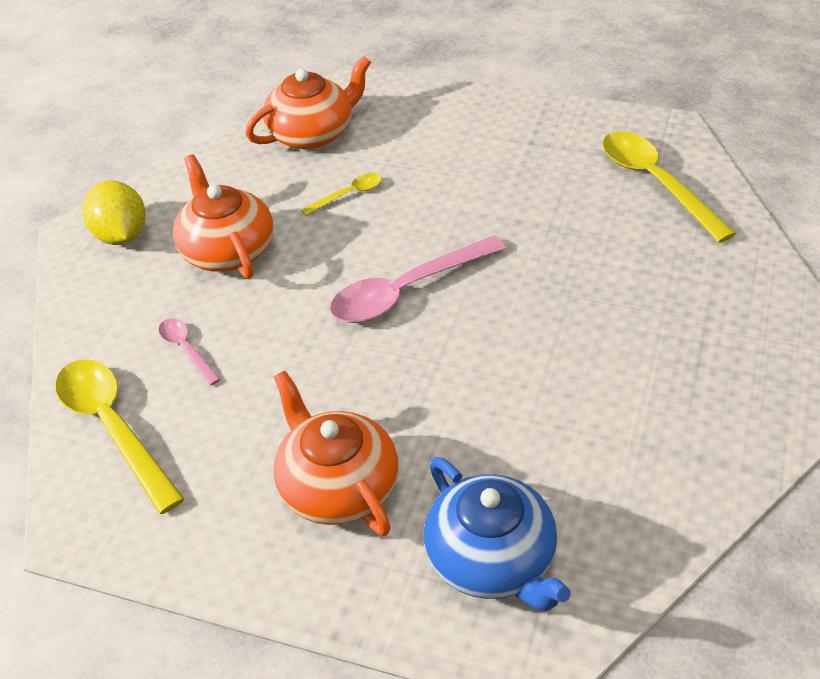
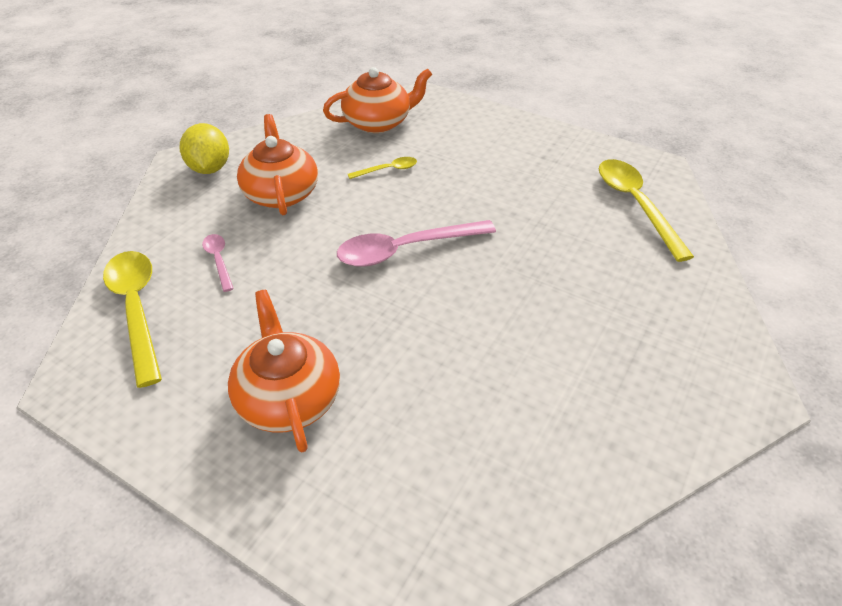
camera: 10 degrees right, 0 degrees up
(492, 559) = (395, 495): blue teapot -> none

